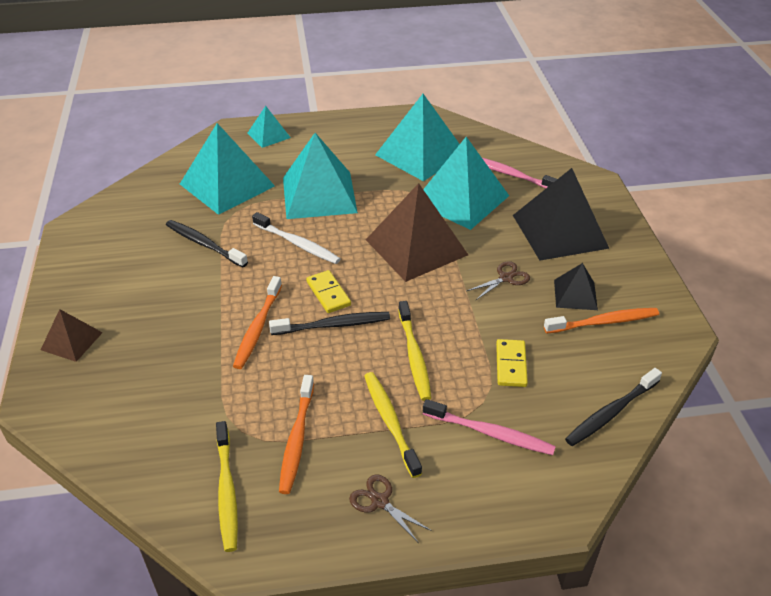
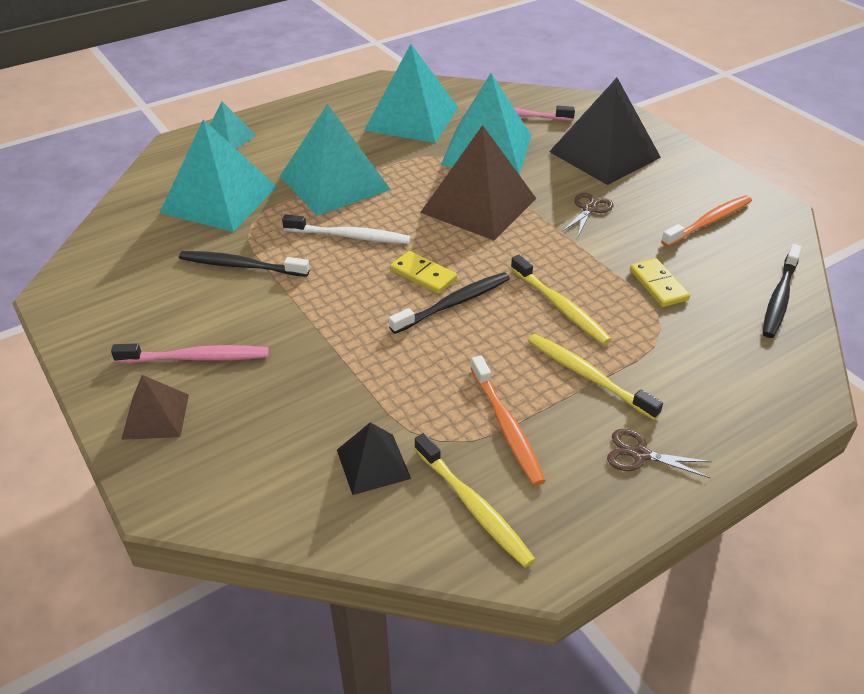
camera: 25 degrees left, 0 degrees up
(258, 327) = (373, 331): orange toothbrush -> none
(490, 433) = (690, 352): pink toothbrush -> pink toothbrush (196, 358)
(575, 294) = (664, 205): black pyramid -> black pyramid (373, 464)

